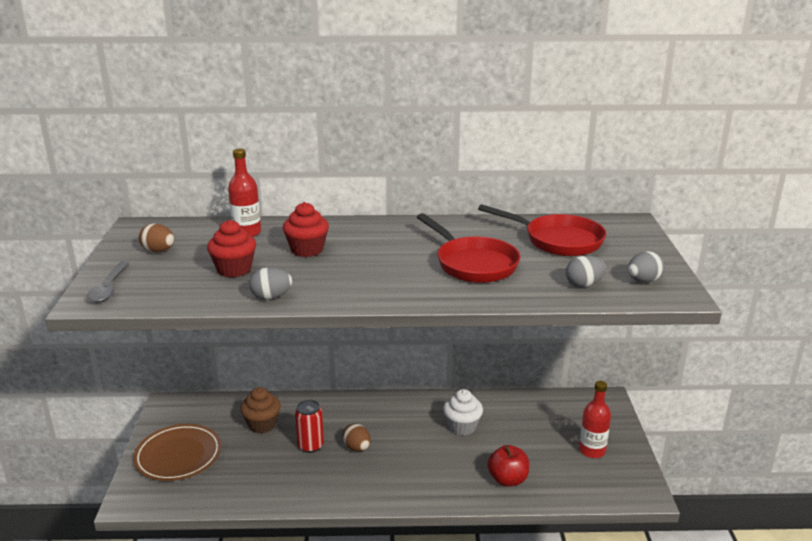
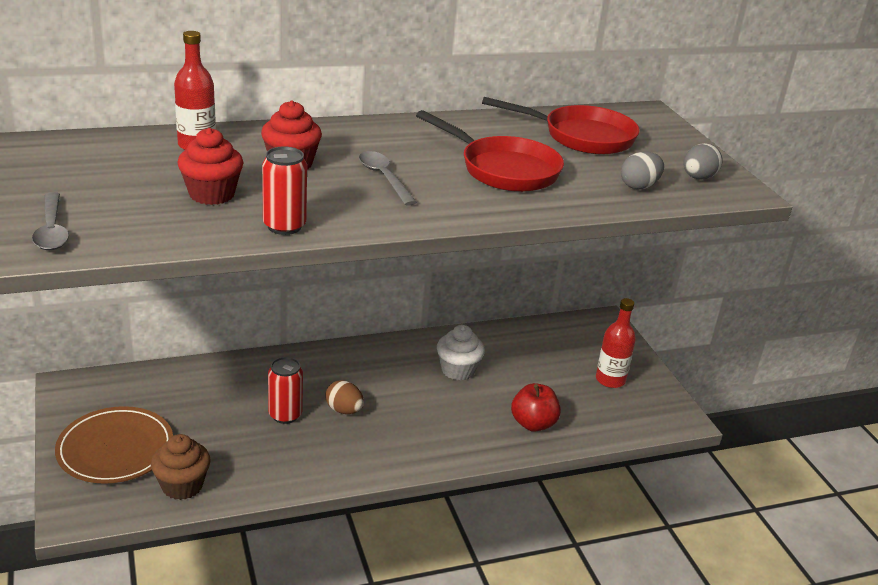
camera: 20 degrees left, 5 degrees up
(158, 251) = (89, 176): brown egg -> none
(262, 424) = (211, 397): brown cupcake -> brown cupcake (182, 485)
(271, 297) = (284, 226): grey egg -> red can
(371, 265) = (383, 178): none -> grey spoon

